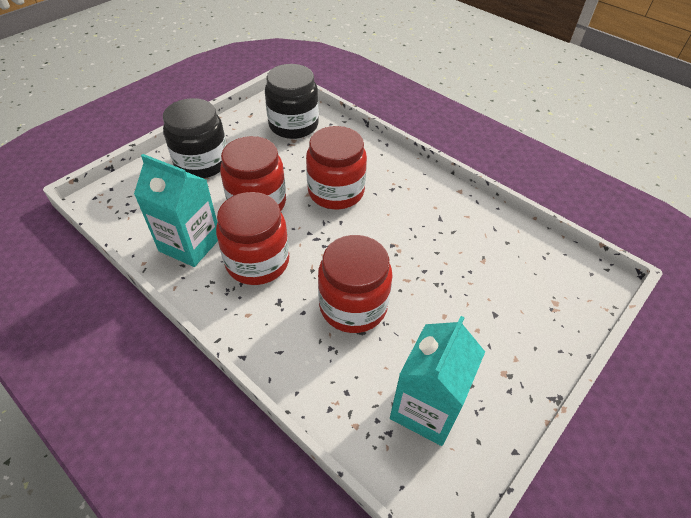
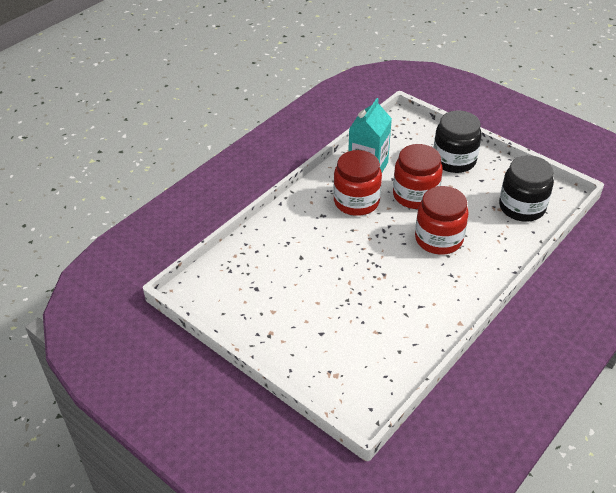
camera: 90 degrees right, 5 degrees down
(353, 306) = (322, 252): red jar -> none
(426, 408) = (245, 288): turquoise carton -> none

